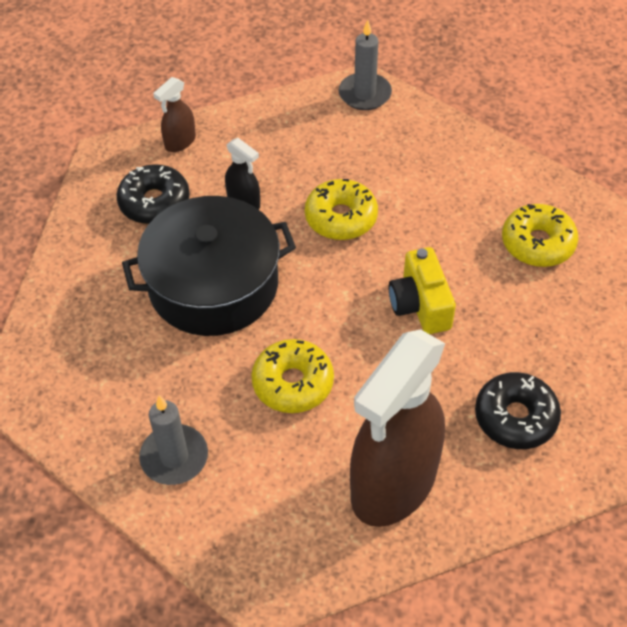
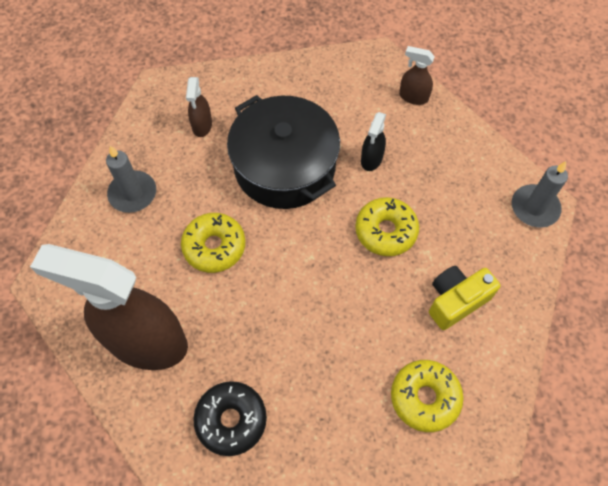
camera: 70 degrees right, 10 degrees up
(108, 355) = (202, 125): none -> brown spray bottle
(154, 202) = (346, 103): black donut -> none
(420, 305) = (319, 316): yellow camera -> yellow camera (456, 301)

